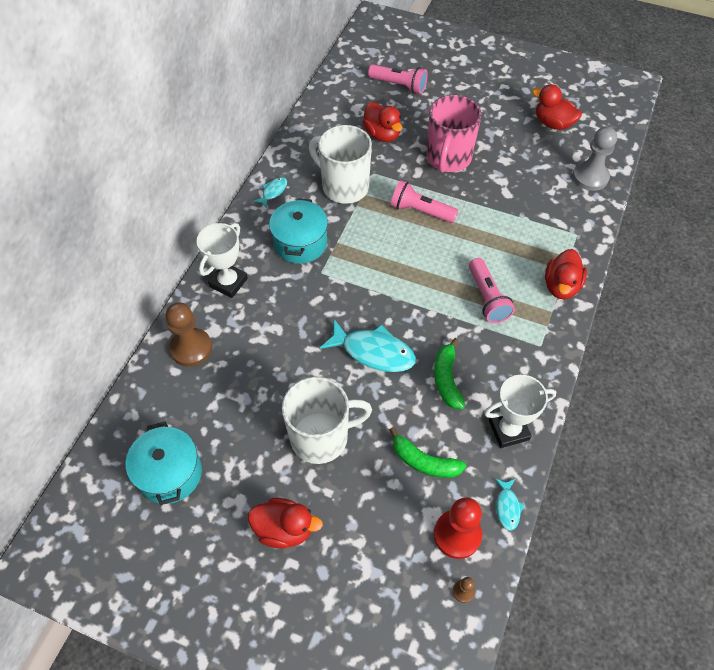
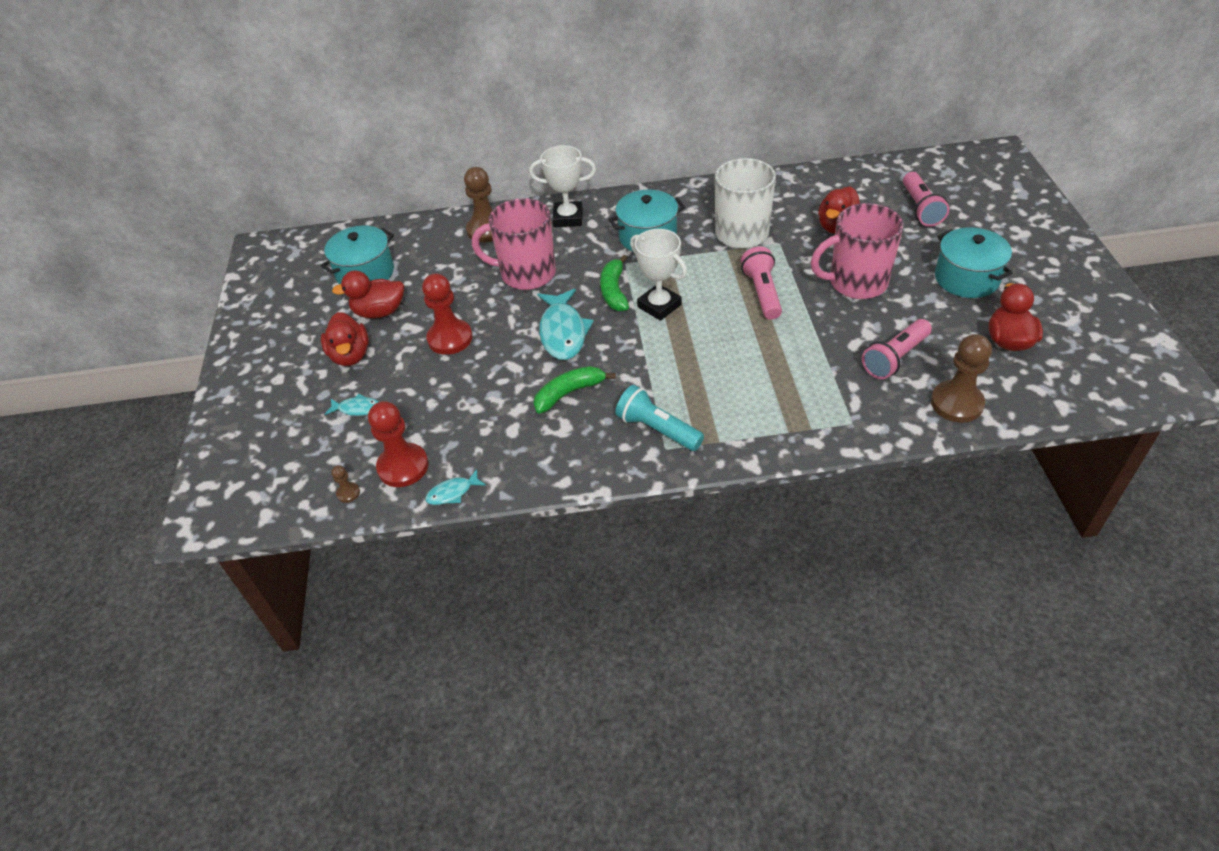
camera: 65 degrees right, 10 degrees down
(273, 192) = (691, 196): turquoise fish -> turquoise fish (357, 408)
(279, 345) = (526, 274): none -> pink mug
(321, 437) = (450, 338): white mug -> red pawn
(424, 461) = (466, 414): green banana -> green banana (614, 291)
(484, 107) = (966, 278): none -> turquoise pot
(487, 298) = (693, 384): pink flashlight -> pink flashlight (895, 358)
(508, 430) = (541, 461): white trophy -> white trophy (659, 306)
(519, 341) = (657, 429): none -> turquoise flashlight
(561, 286) = (762, 436): red duck -> red duck (379, 312)
(590, 177) = (956, 403): grey pawn -> brown pawn

